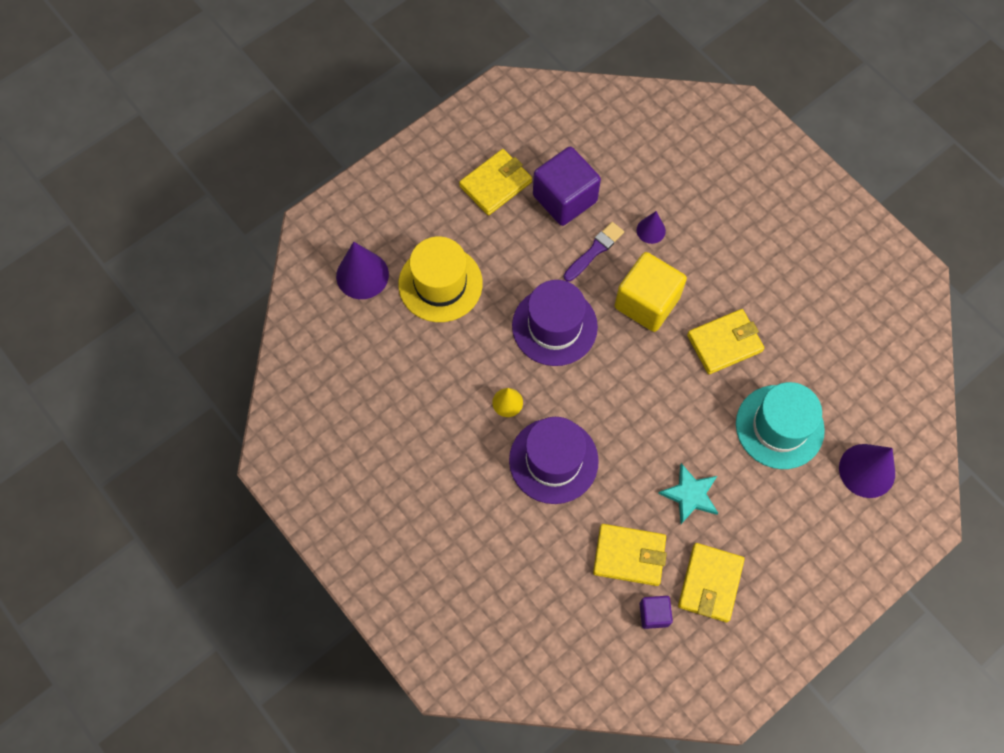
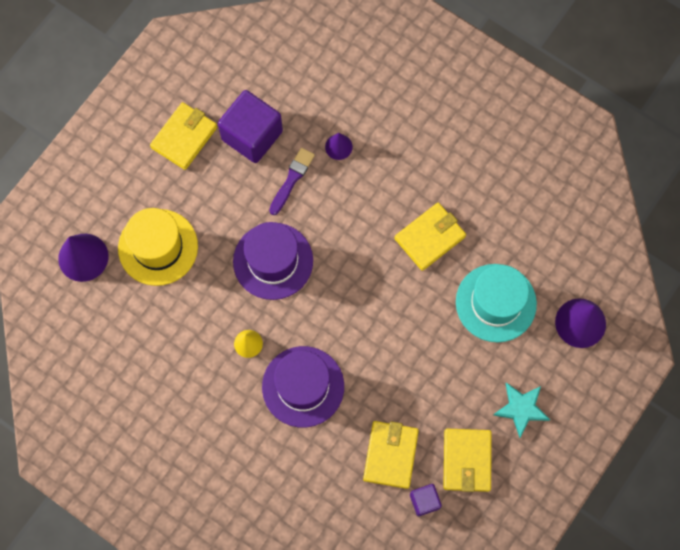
camera: 15 degrees left, 5 degrees up
(629, 556) = (390, 455): yellow wallet -> yellow wallet turned 75 degrees counterclockwise
(647, 302) = (351, 217): yellow cube -> none
(690, 495) = (431, 386): turquoise star -> turquoise star (521, 409)

